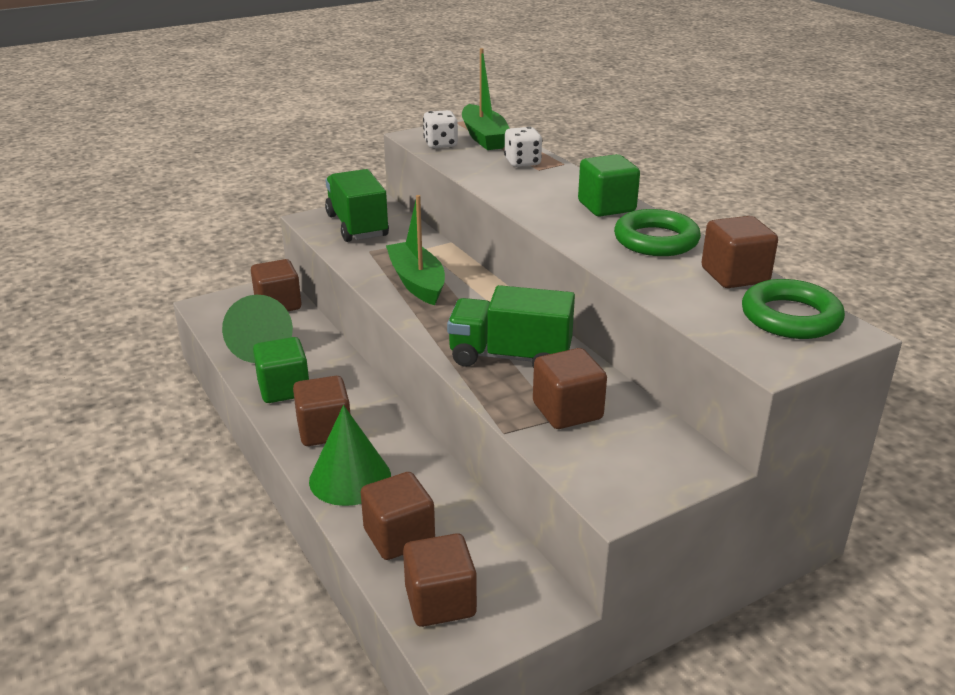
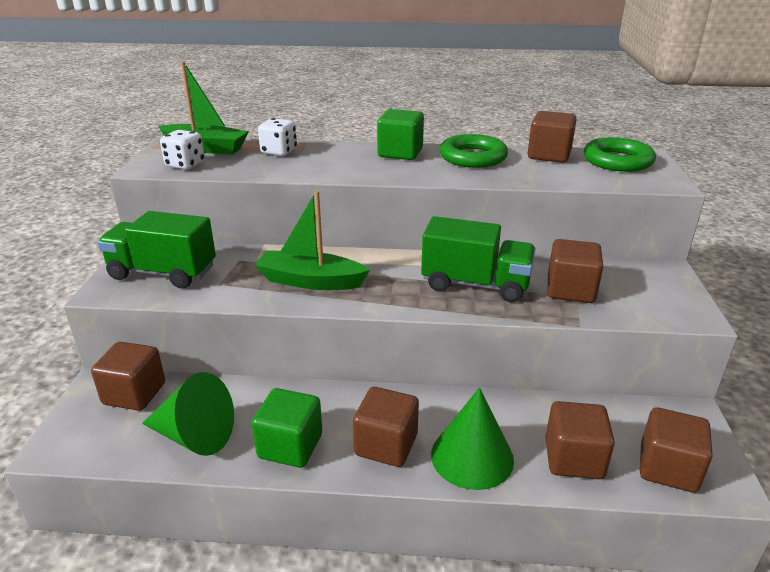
camera: 55 degrees left, 0 degrees up
(510, 357) = (475, 284): green truck -> green truck turned 120 degrees counterclockwise

